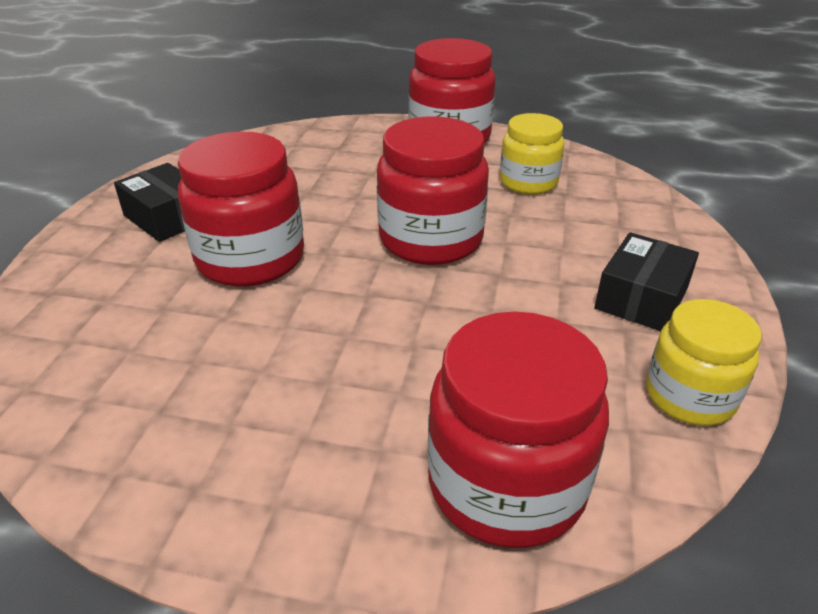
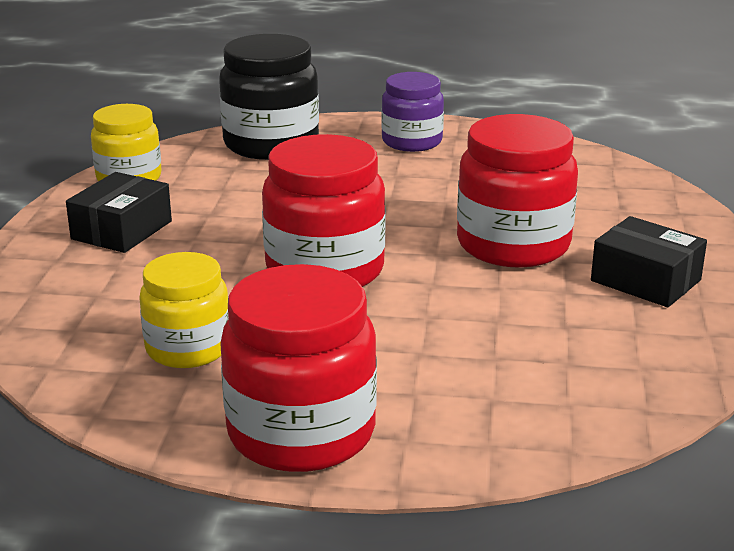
camera: 175 degrees right, 10 degrees down
(274, 476) = (412, 142): none -> purple jar
(506, 484) = (271, 144): red jar -> black jar

